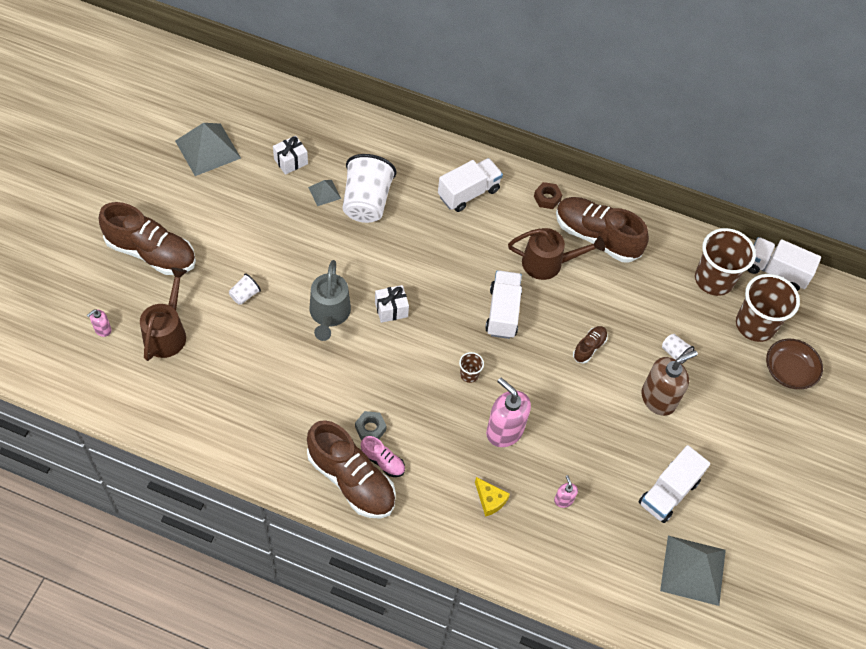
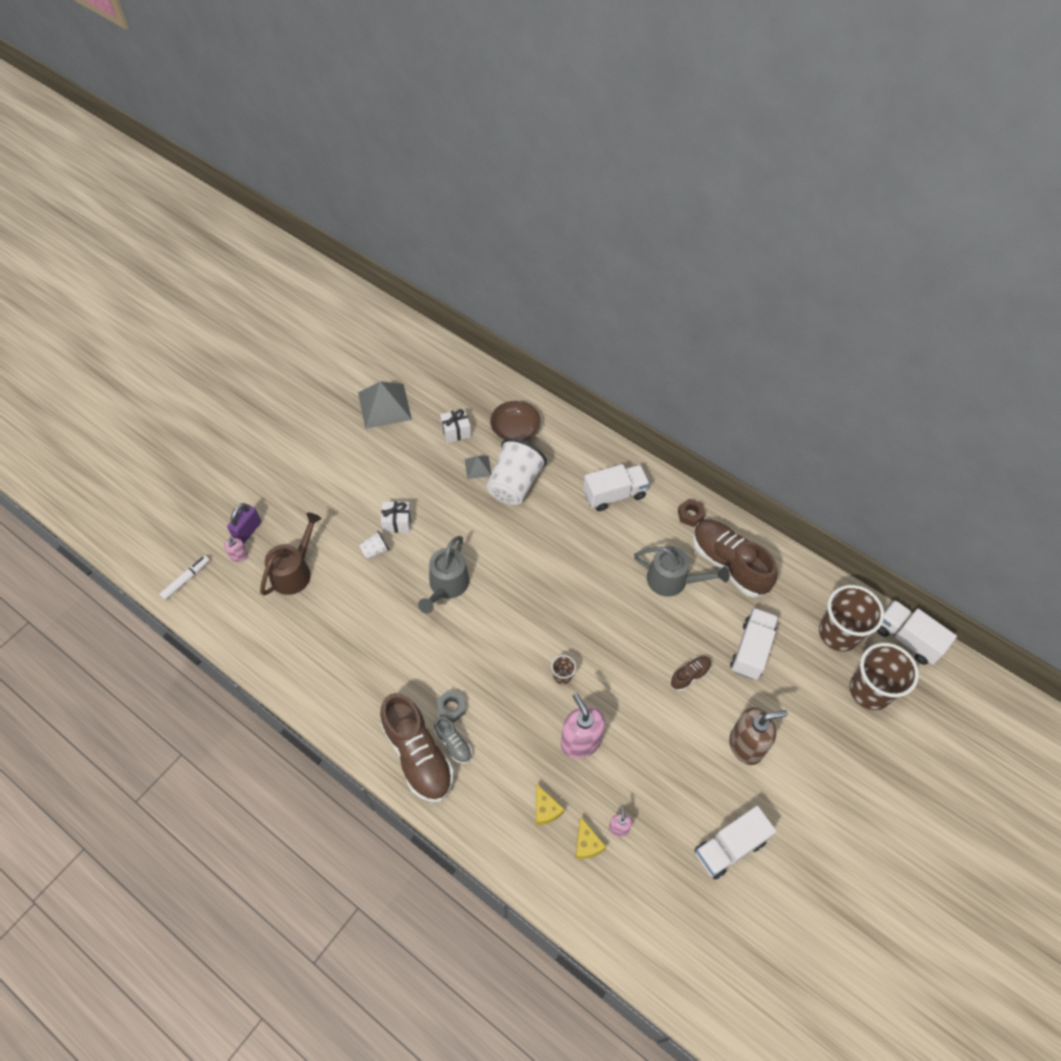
camera: 20 degrees right, 0 degrees up
(53, 365) = (186, 579): none -> white marker
(102, 329) = (239, 556): pink soap dispenser -> pink soap dispenser turned 75 degrees counterclockwise
(103, 303) = (247, 531): none -> purple padlock
(151, 253) = (304, 493): brown shoe -> none
(383, 461) = (453, 744): pink shoe -> grey shoe
(391, 309) = (506, 594): white gift -> white gift (397, 522)
(502, 312) = (613, 620): white truck -> white truck (751, 650)
(538, 521) = (587, 843): none -> yellow cheese
(548, 263) = (673, 580): brown watering can -> grey watering can
(674, 353) = (776, 701): white cup -> none
(693, 570) = (732, 937): grey pyramid -> none
(789, 371) = (893, 748): brown bowl -> brown bowl (515, 429)

